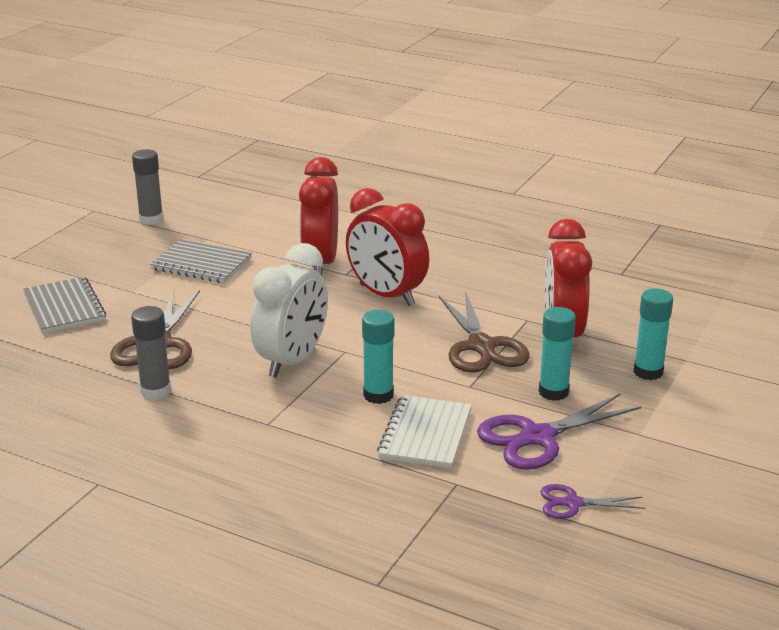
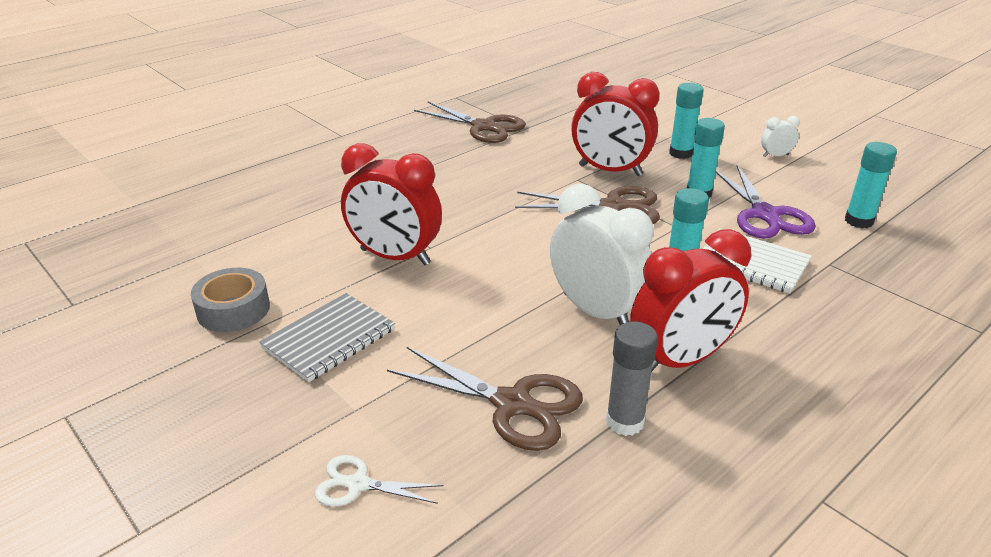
camera: 70 degrees left, 5 degrees up
(64, 307) = (358, 484): grey notebook -> white scissors
(151, 219) = (159, 363): grey glue stick -> none
(218, 224) = (233, 309): none -> grey tape
(386, 295) = (492, 233): red clock -> red clock (680, 360)
(573, 503) = (858, 221): purple scissors -> turquoise glue stick
(600, 252) = (484, 127): none -> brown scissors
(706, 438) = (775, 156): none -> white clock

